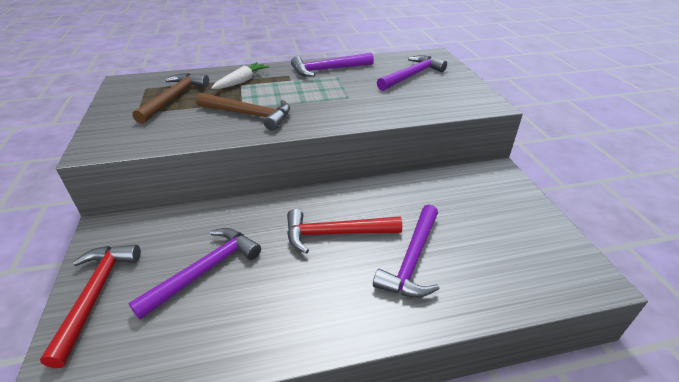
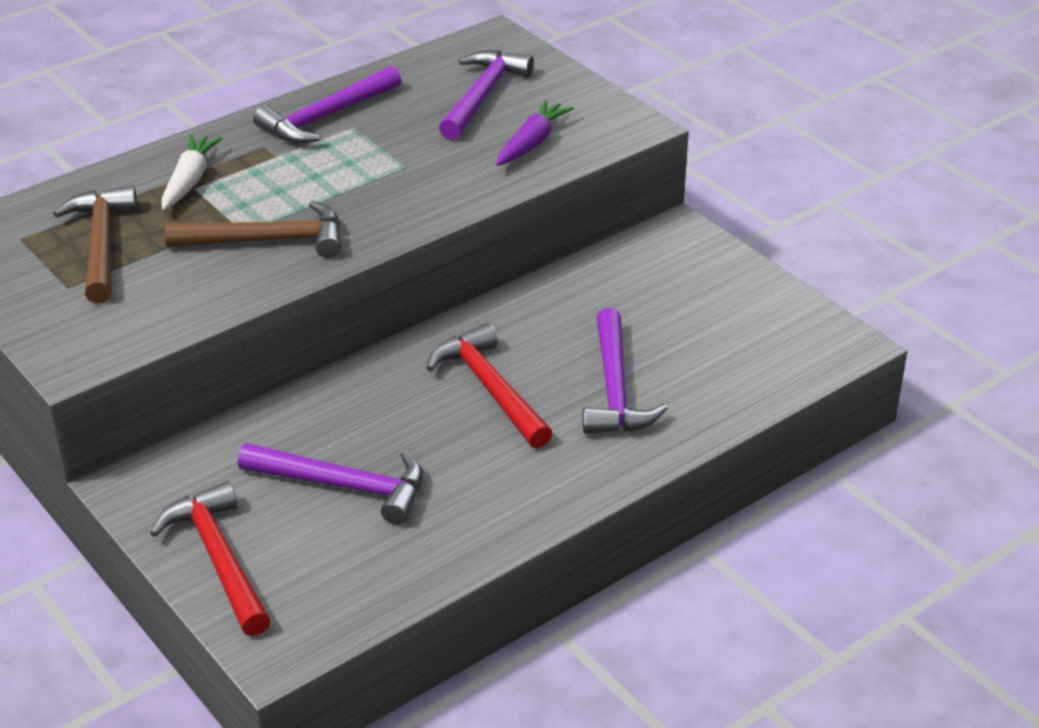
camera: 25 degrees left, 0 degrees up
(205, 270) = (344, 486): purple hammer -> purple hammer turned 90 degrees clockwise
(335, 233) = (490, 388): red hammer -> red hammer turned 90 degrees clockwise
(424, 100) = (531, 143): none -> purple carrot

